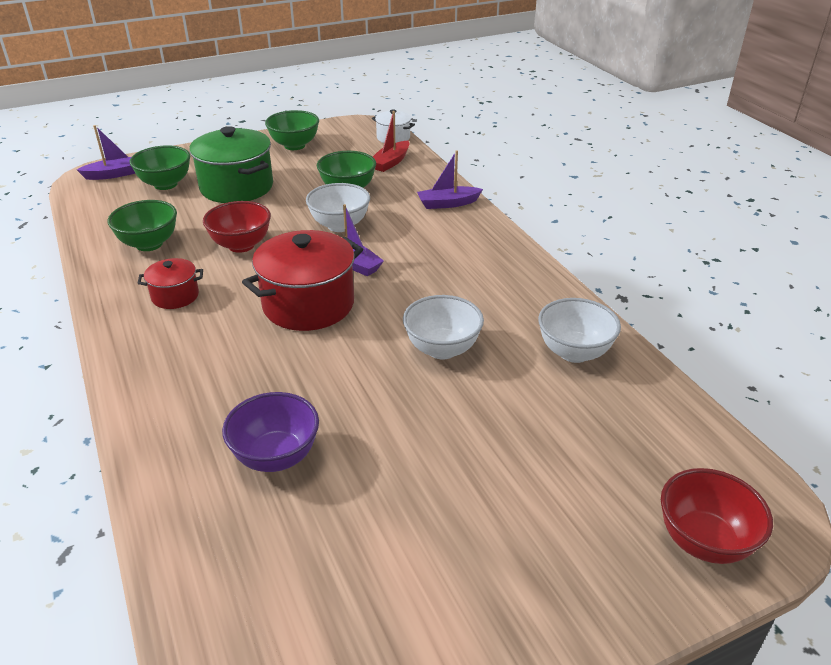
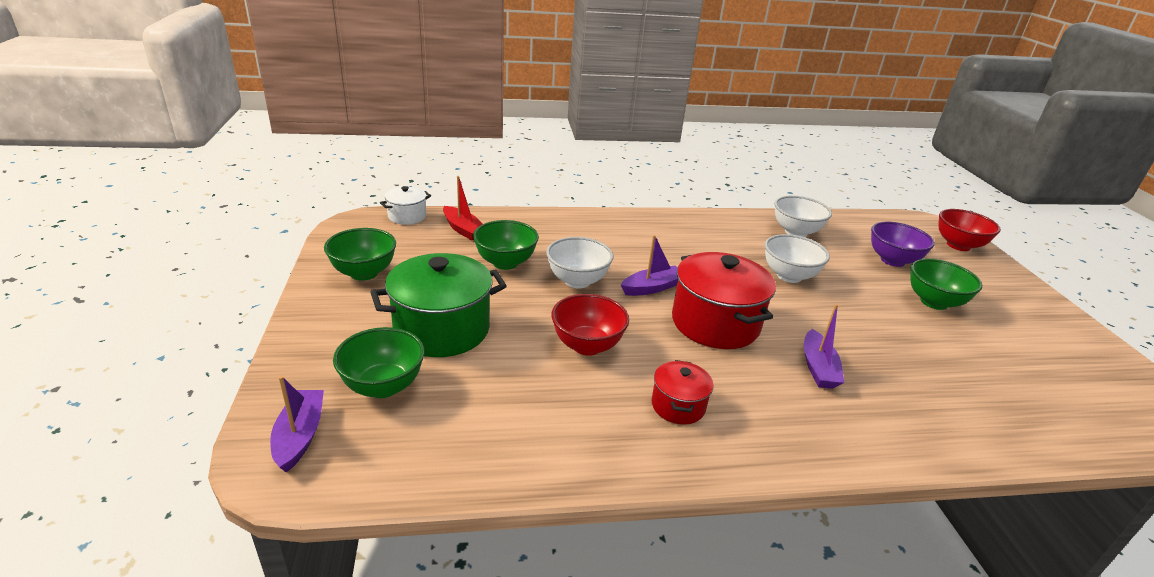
camera: 75 degrees left, 5 degrees down
(149, 244) = (548, 416): green bowl -> green bowl (933, 302)
(276, 456) = (926, 375): purple bowl -> purple bowl (892, 260)
(447, 204) = (568, 223): purple boat -> purple boat (818, 368)

